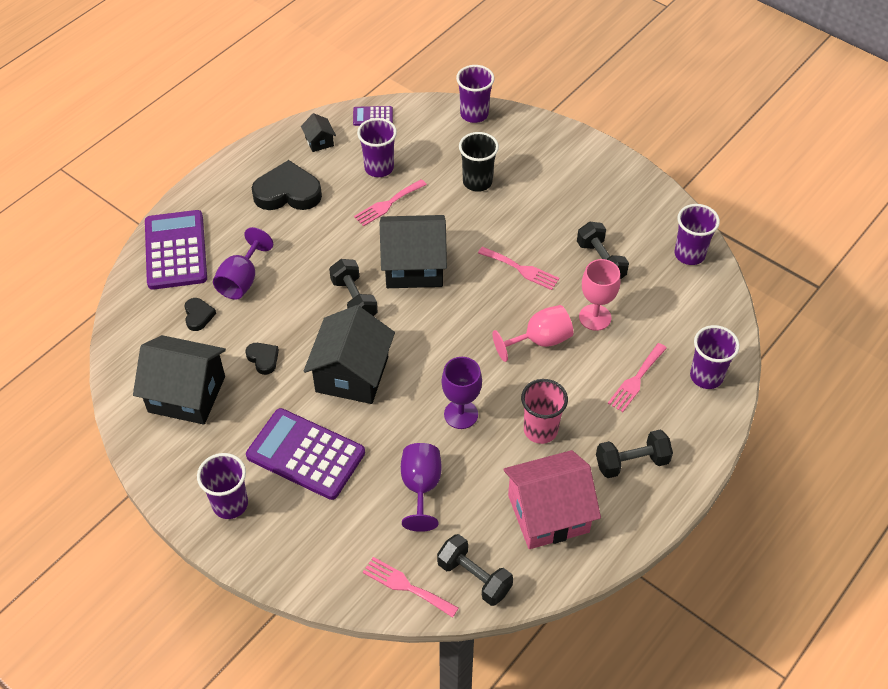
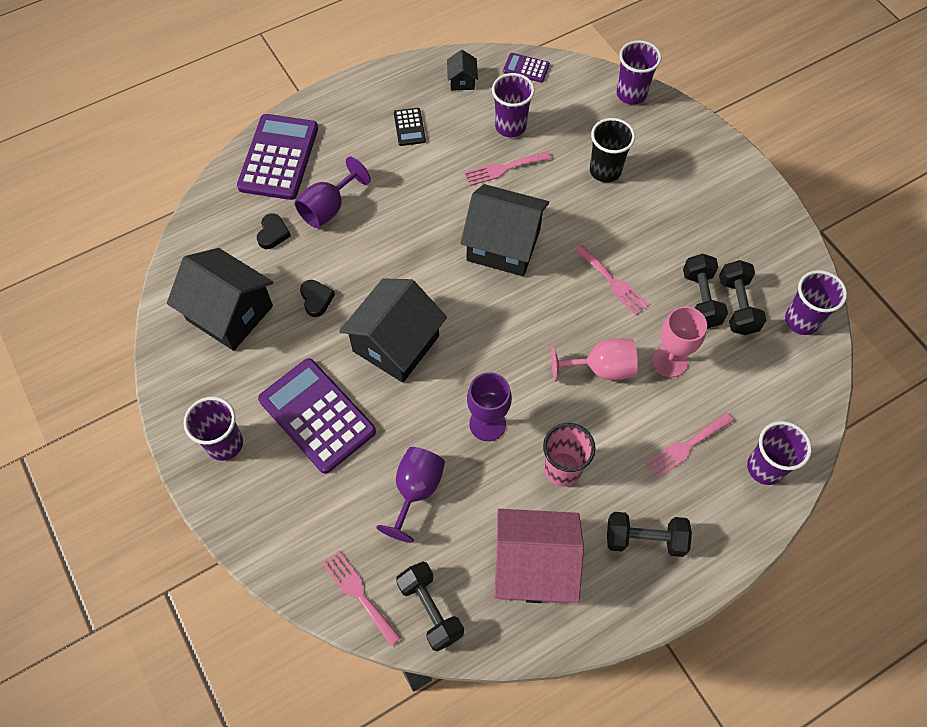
camera: 20 degrees right, 10 degrees up
(287, 192) = (409, 127): black heart -> black calculator
(354, 300) = (429, 263): black dumbbell -> black dumbbell (737, 306)

